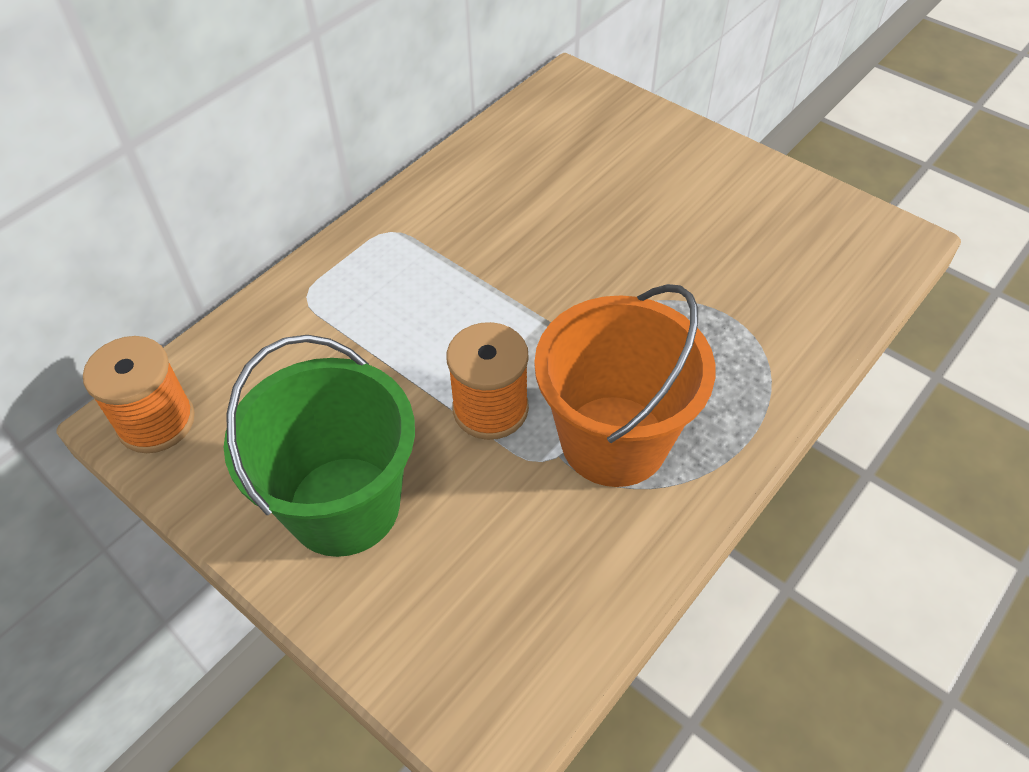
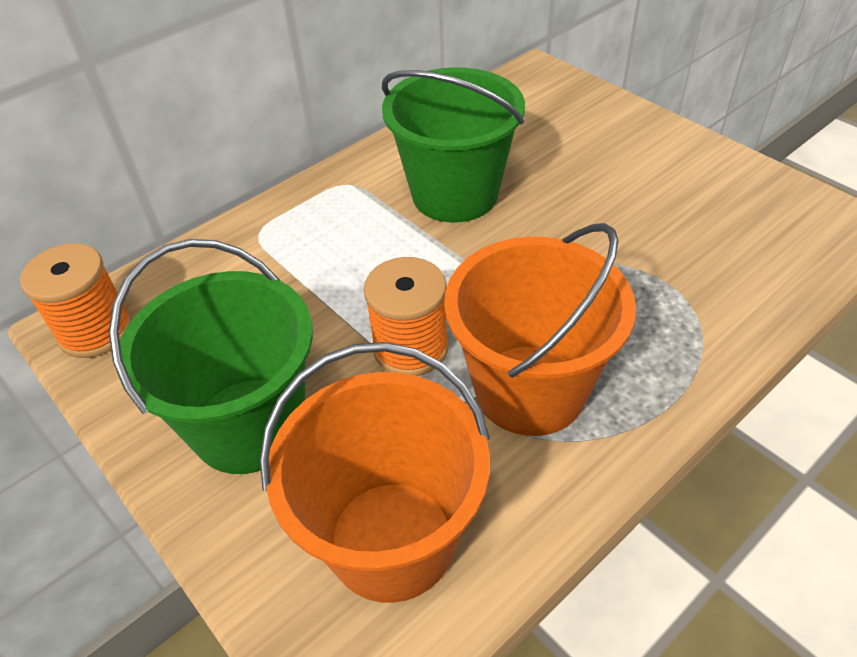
camera: 10 degrees right, 5 degrees down
(506, 235) = (455, 194): none -> green bucket
(506, 601) = (391, 539): none -> orange bucket

